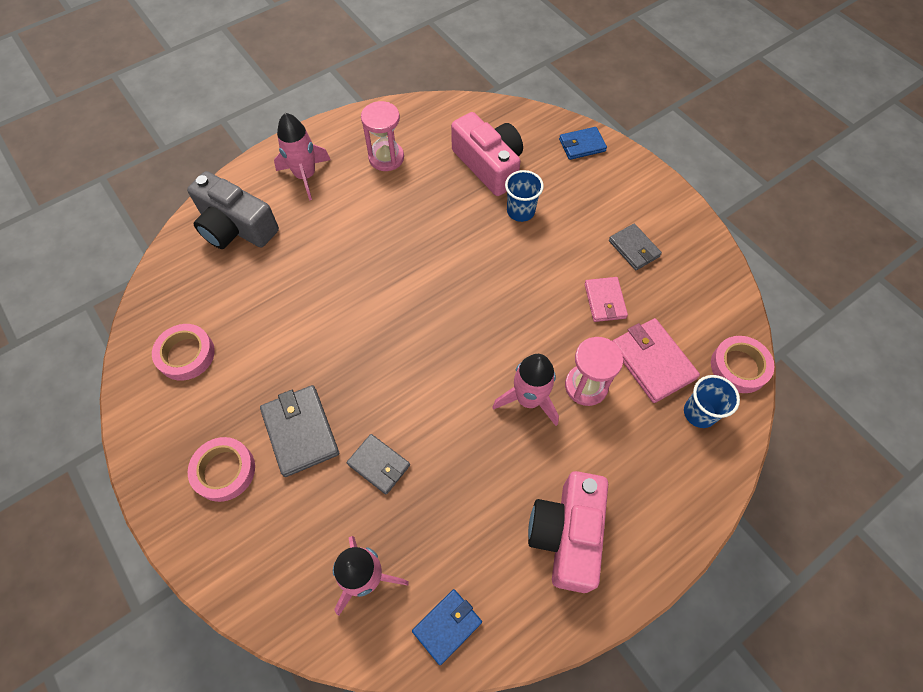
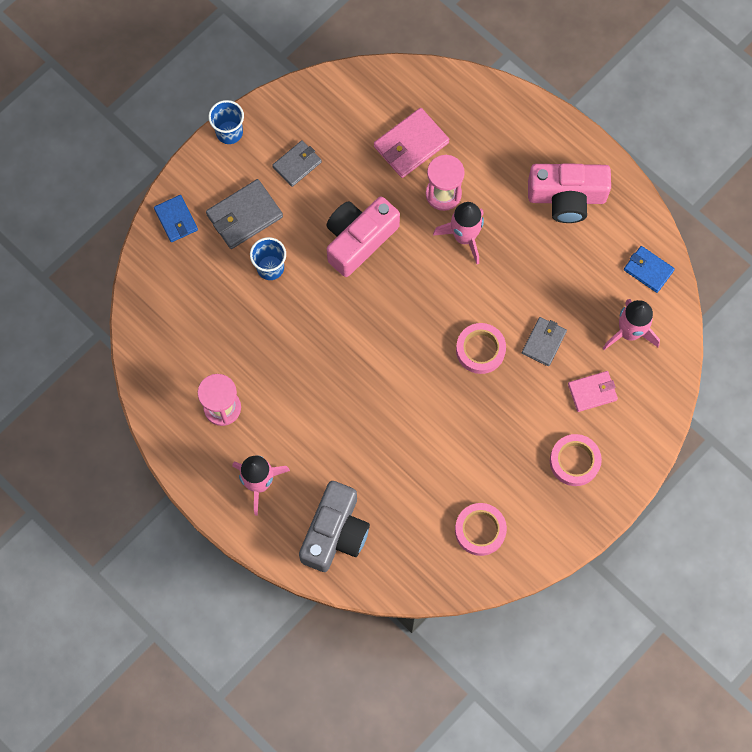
camera: 100 degrees left, 10 degrees up
(300, 432) = (529, 410): grey wallet -> grey wallet (244, 216)
(489, 165) = (216, 305): pink camera -> pink camera (359, 240)
(604, 301) = (358, 185): pink wallet -> pink wallet (592, 392)
(699, 413) = (450, 108): blue cup -> blue cup (229, 132)
(739, 367) = (402, 79): pink tape -> pink tape (480, 350)

